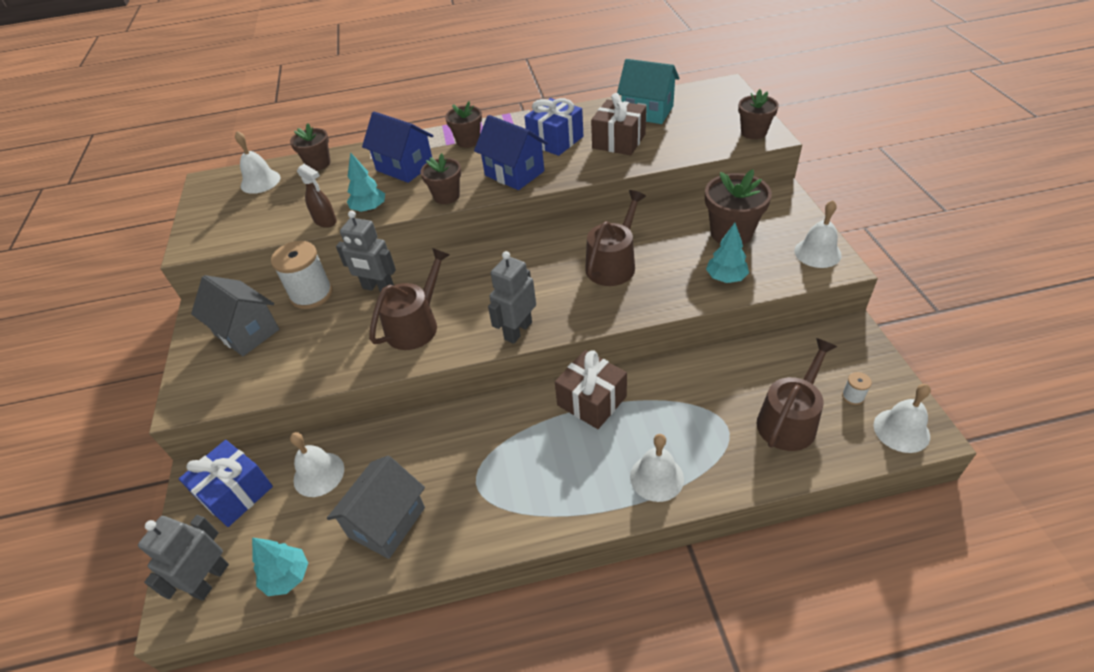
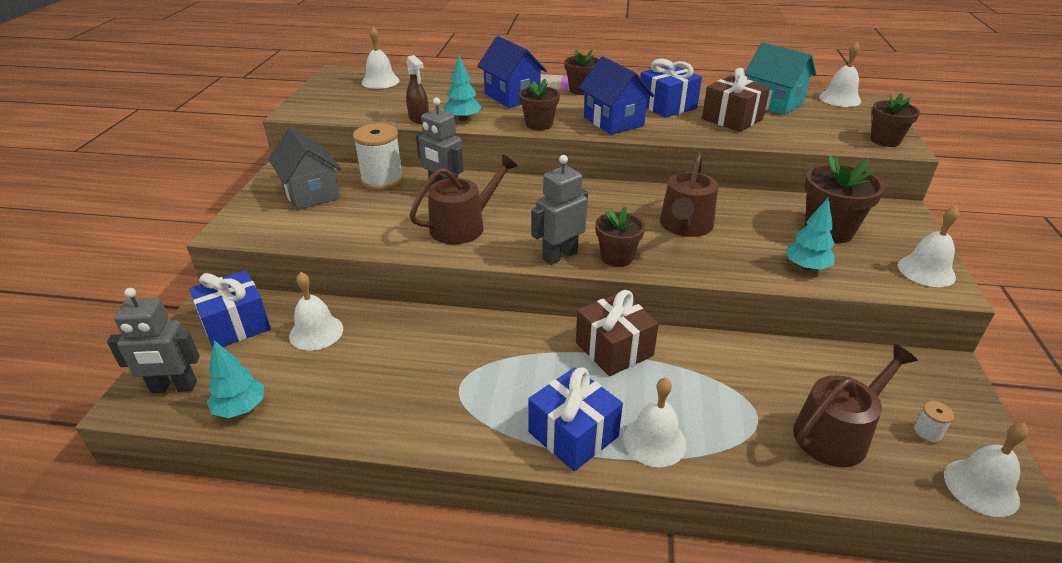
camera: 15 degrees right, 10 degrees down
(210, 579) = (174, 387): grey robot -> grey robot turned 135 degrees counterclockwise
(318, 163) = (437, 79): brown flower pot -> brown flower pot (617, 257)
(387, 522) = (356, 392): grey house -> none
(590, 495) = (573, 434): none -> blue gift
(613, 264) = (685, 226): brown watering can -> brown watering can turned 150 degrees clockwise
(702, 91) = (840, 99): none -> white bell

